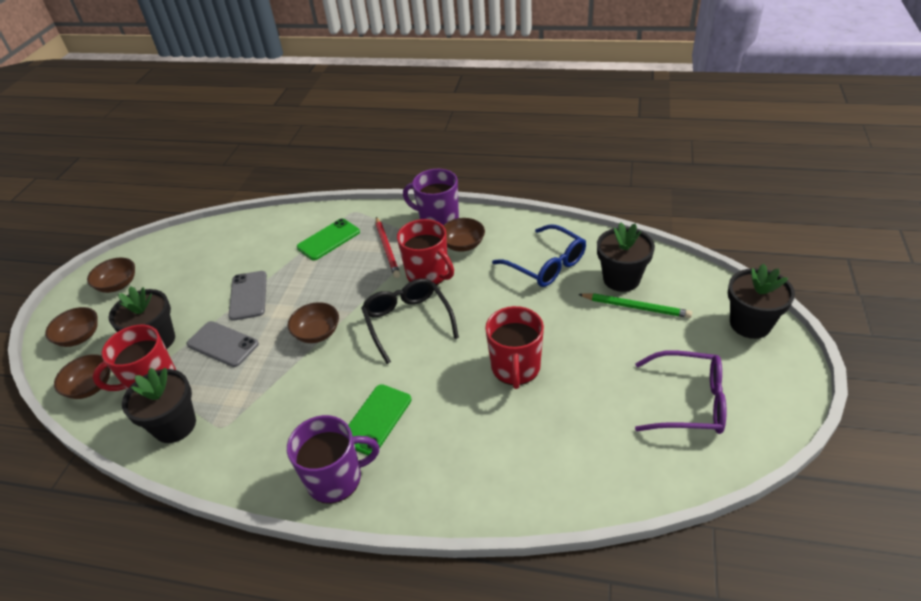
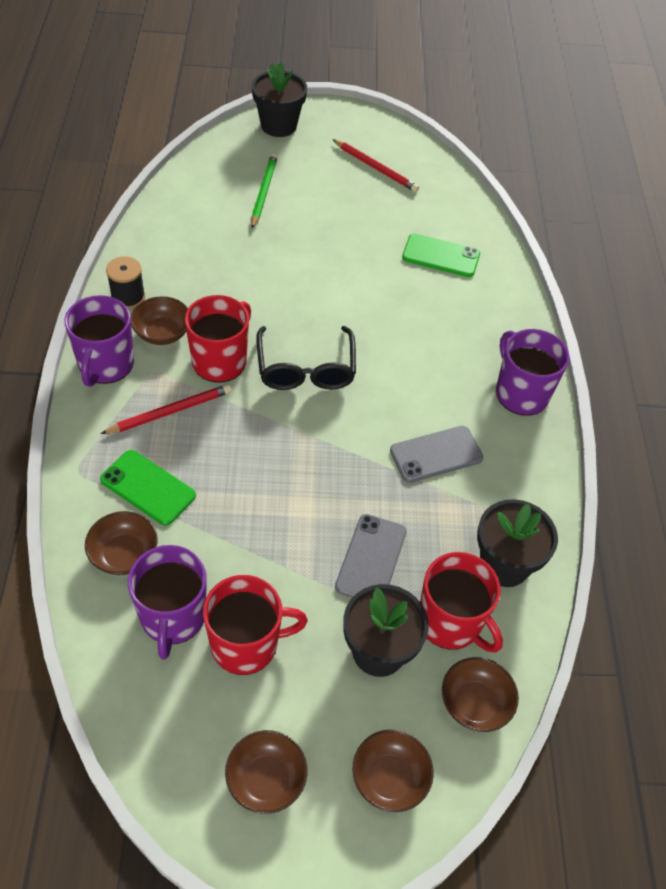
camera: 110 degrees left, 10 degrees up
(234, 250) = (173, 617): none -> purple mug
(248, 295) = (276, 559): grey phone -> grey phone (436, 454)
(317, 333) = (336, 455): brown bowl -> brown bowl (124, 554)
(376, 419) = (446, 374): green phone -> green phone (441, 256)
(407, 322) = (306, 369): black glasses -> black glasses turned 60 degrees counterclockwise
(503, 227) = (128, 297): none -> black spool
(515, 368) = (358, 274): red mug -> red mug (246, 644)
(546, 265) = (200, 256): blue glasses -> none
(621, 279) = (222, 200): black flower pot -> none
(689, 402) = (376, 168): purple glasses -> red pencil

